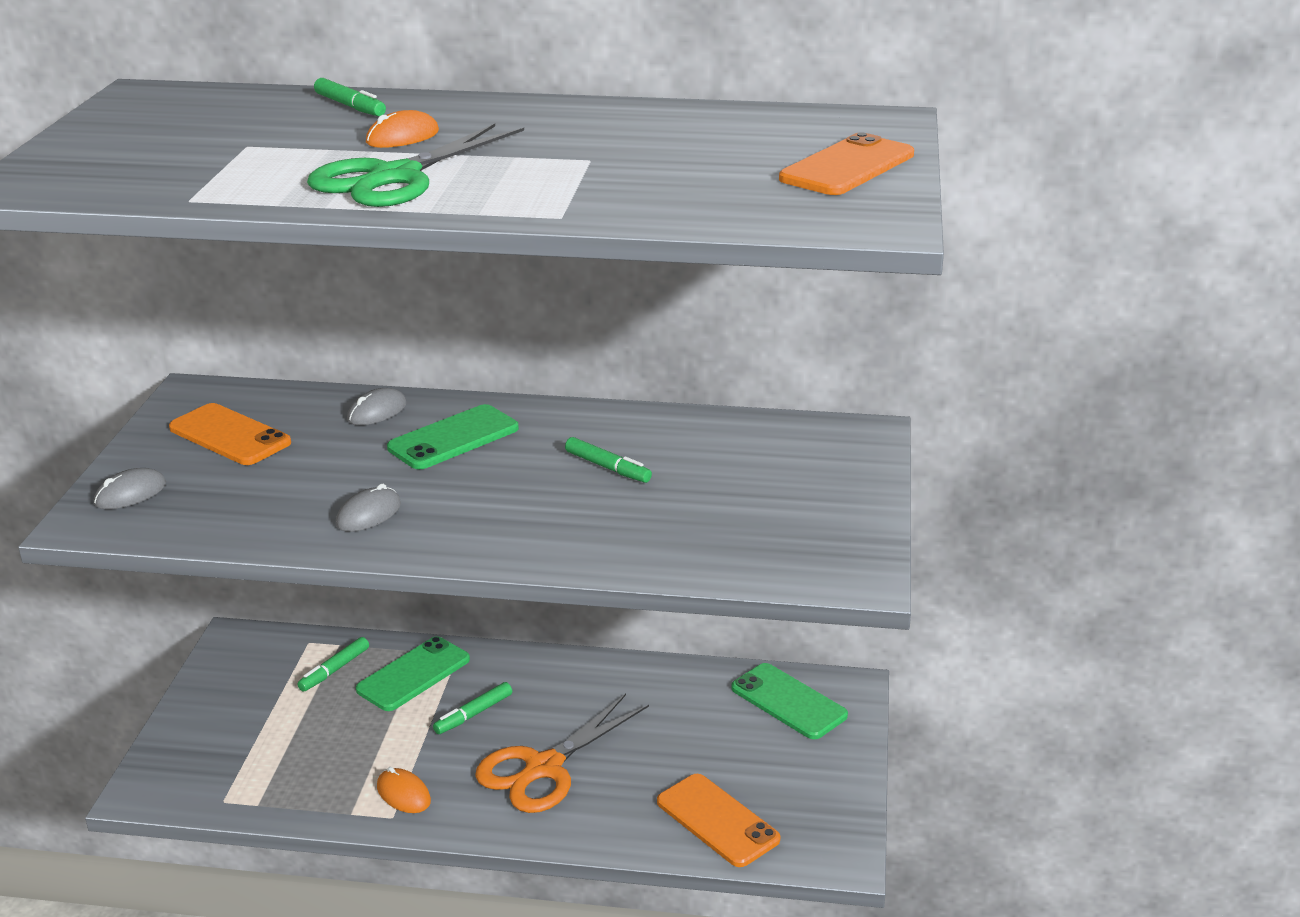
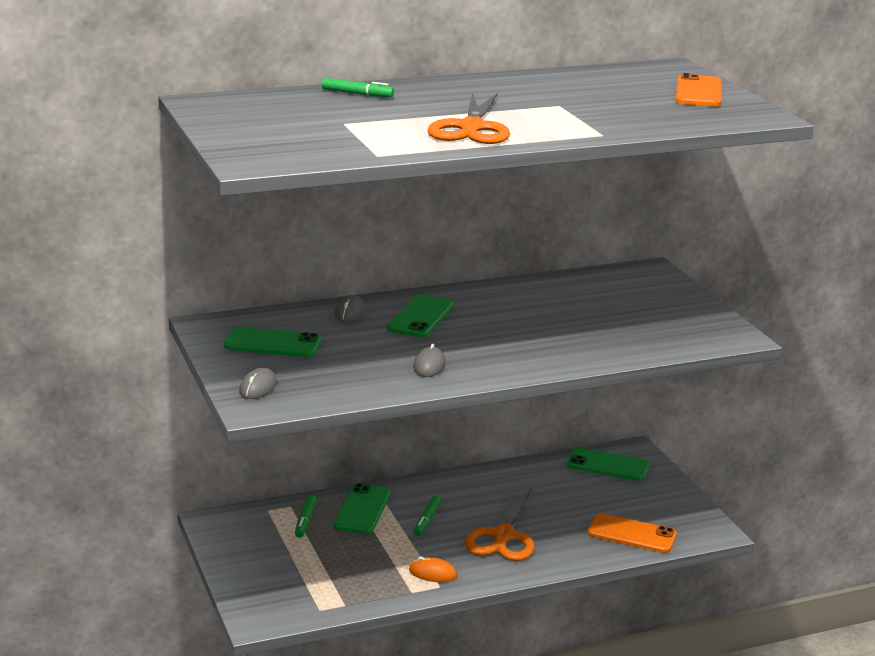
camera: 30 degrees left, 5 degrees down
(229, 436) = (272, 344): orange phone -> green phone
(394, 178) = (471, 128): green scissors -> orange scissors
(402, 137) = (428, 107): orange mouse -> none
(607, 467) = (535, 314): green marker -> none

